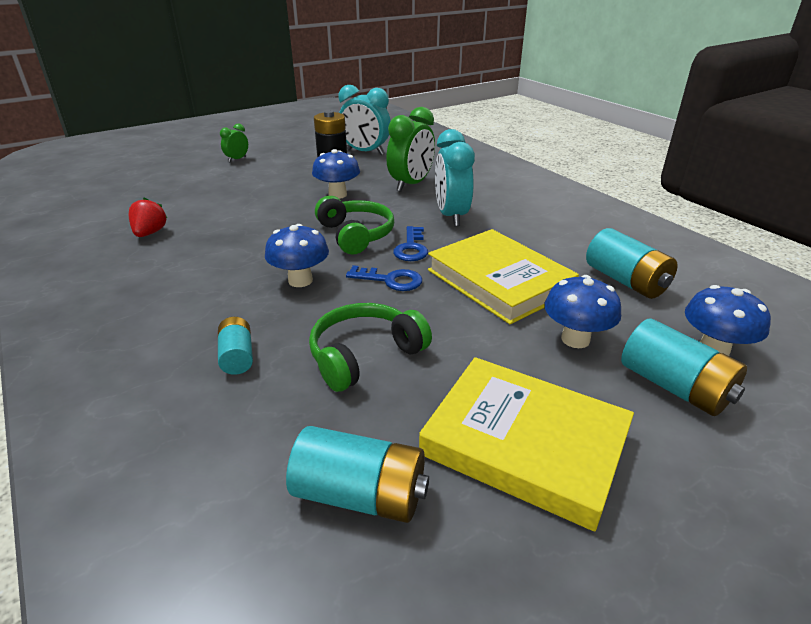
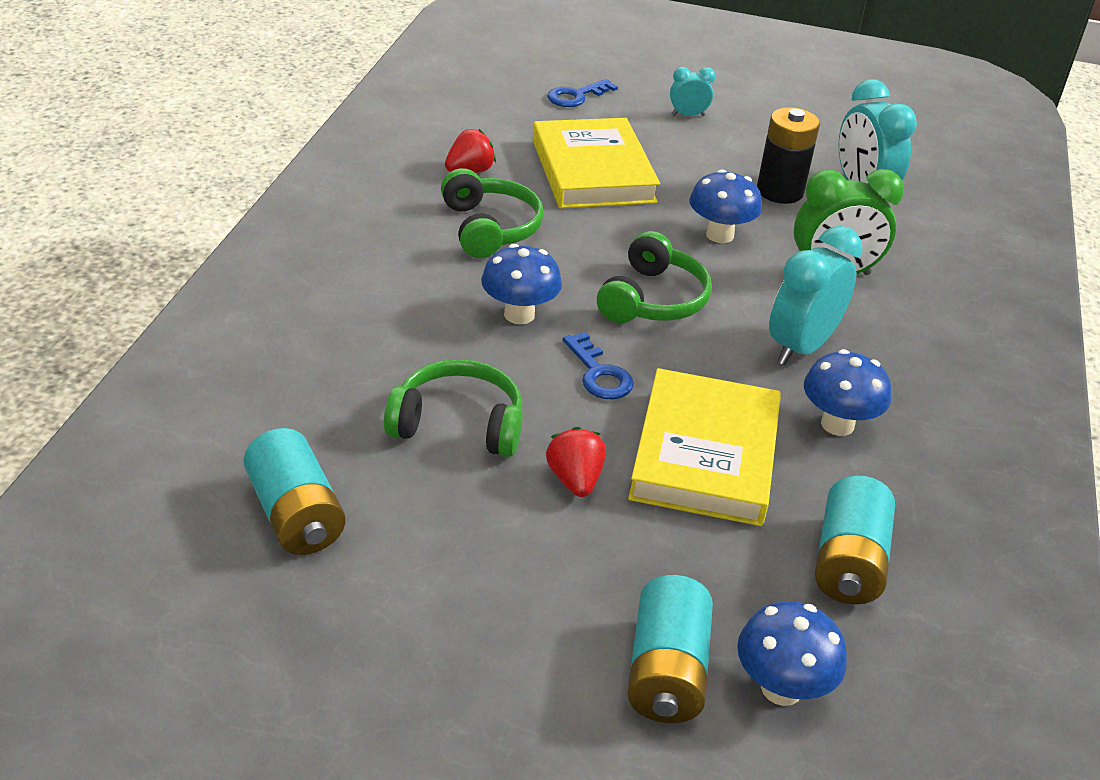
camera: 45 degrees right, 5 degrees up
(210, 252) = (490, 228): none -> green headphones
(237, 159) = (688, 115): green clock -> turquoise clock
(237, 356) = (368, 349): turquoise battery -> none
(411, 248) = (682, 354): blue key -> blue key (576, 96)
(471, 335) = (575, 480): none -> red strawberry
(524, 444) = (454, 588): yellow book -> yellow book (592, 171)
(575, 339) = (662, 562): blue mushroom -> blue mushroom (837, 424)

